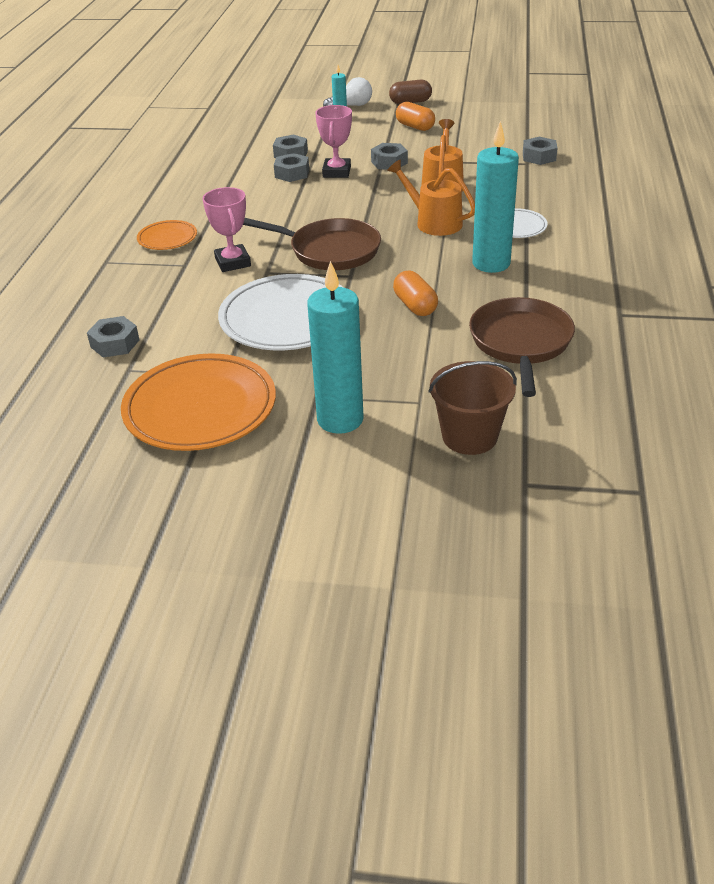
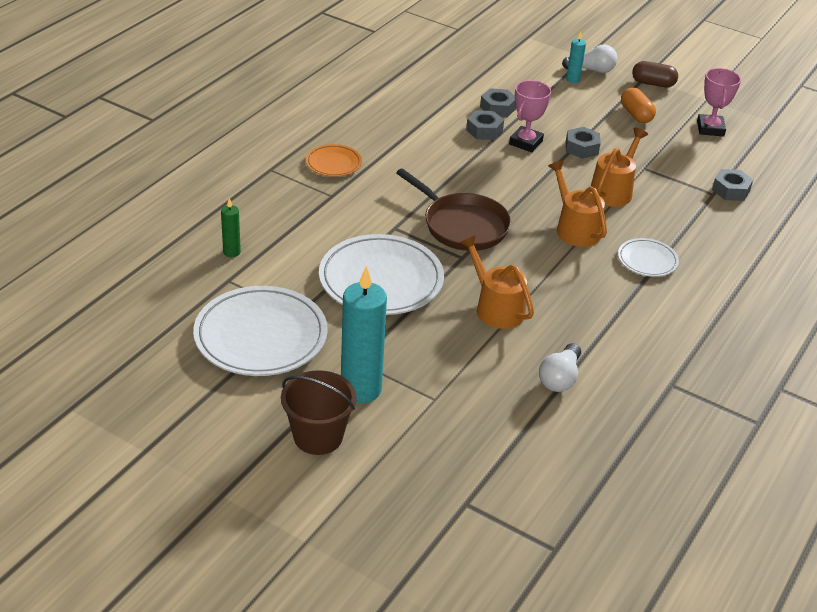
camera: 20 degrees right, 0 degrees up
(115, 343) = (231, 252): grey nut -> green candle
(200, 408) = (261, 336): orange plate -> white plate
(233, 262) = (372, 207): pink trophy -> pink trophy (710, 129)
(415, 306) = (496, 308): orange capsule -> orange watering can
(469, 436) = (452, 445): brown bucket -> brown bucket (318, 436)
(491, 263) = (594, 290): turquoise candle -> none
(520, 343) = (560, 378): brown pan -> white light bulb

